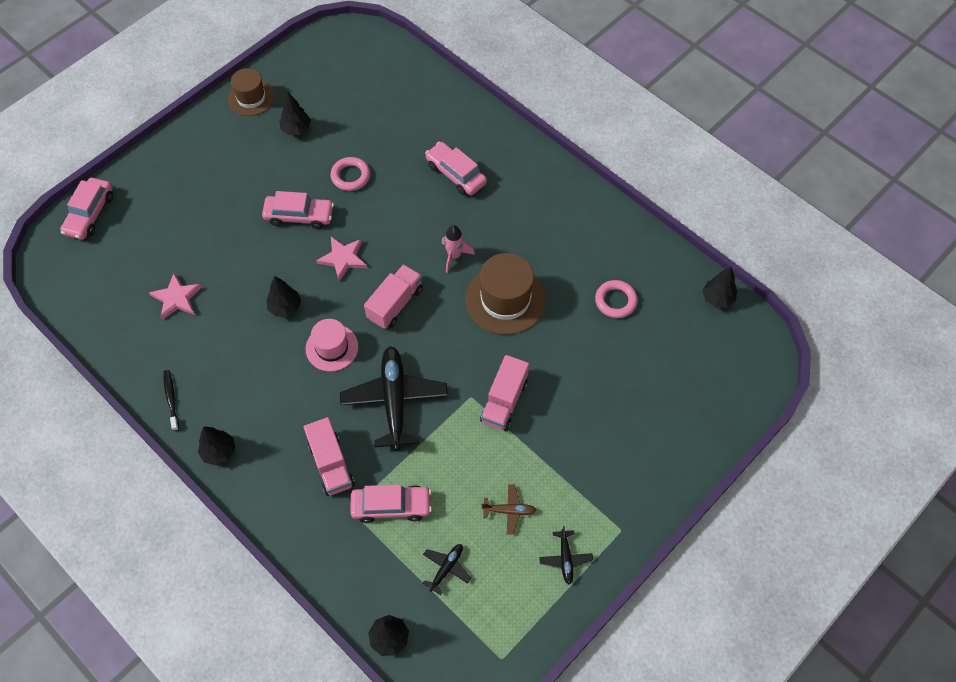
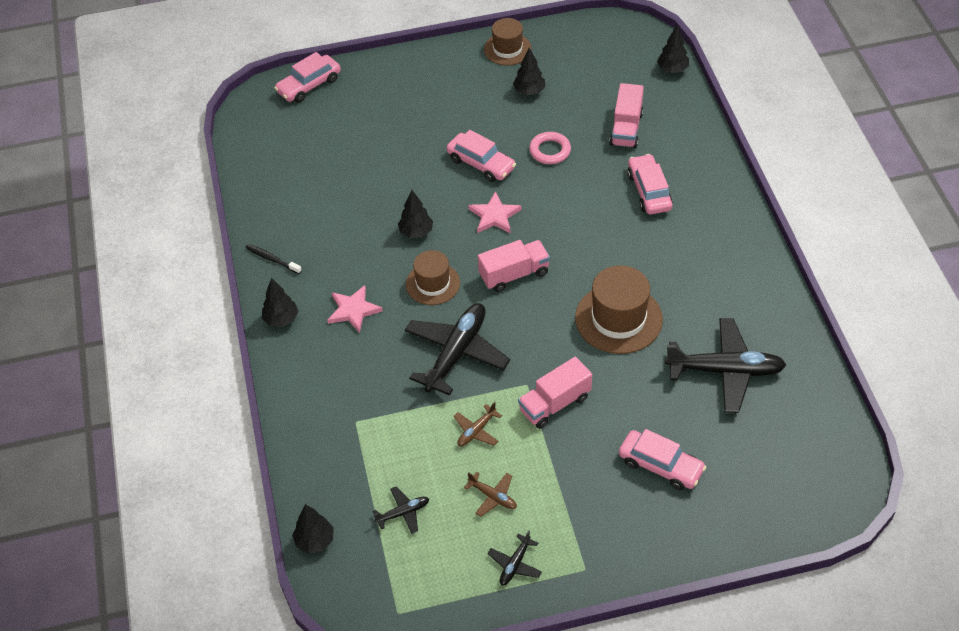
camera: 35 degrees right, 10 degrees down
(171, 399) = (272, 259): black toothbrush -> black toothbrush turned 75 degrees counterclockwise
(177, 298) = (332, 182): pink star -> pink star (353, 310)
(331, 464) = (365, 376): pink truck -> pink truck (626, 129)
(332, 347) = (433, 283): pink hat -> brown hat
(391, 506) = (392, 437): pink car -> pink car (660, 466)
(454, 256) = (597, 260): pink rocket -> none
(457, 460) = (476, 431): none -> brown plane
(615, 301) = (725, 371): pink ring -> black plane
(717, 298) = (833, 418): black tree -> black tree (672, 69)

